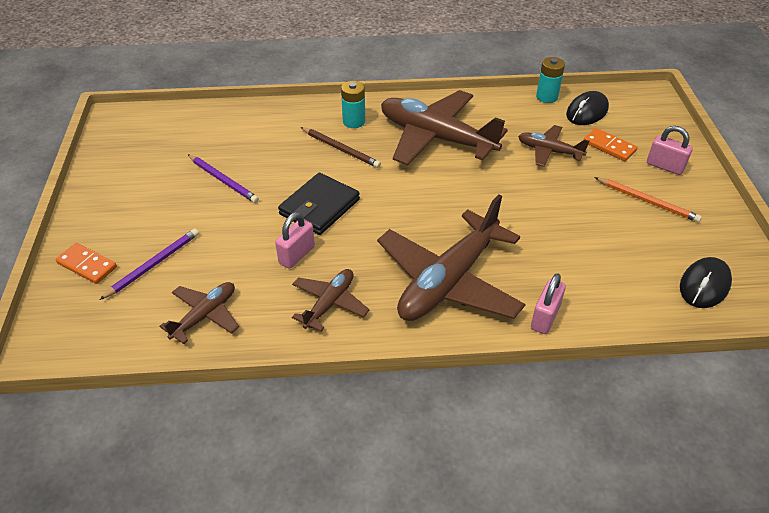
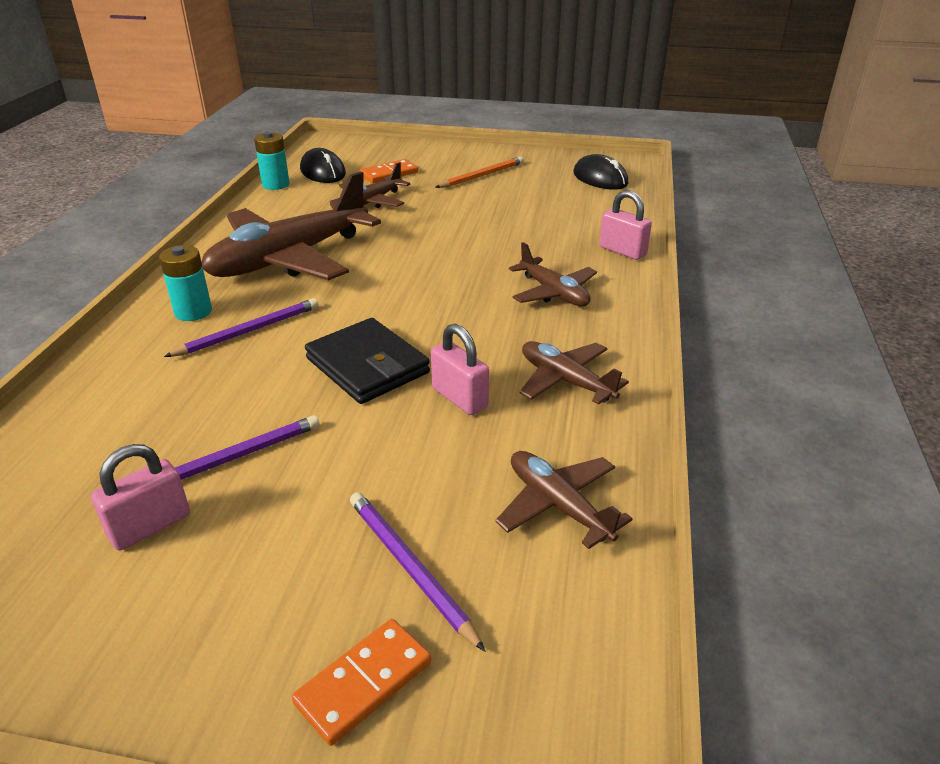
camera: 75 degrees left, 10 degrees down
(341, 149) = (248, 331): brown pencil -> purple pencil
(449, 281) = (553, 293): brown plane -> brown plane, size x0.50
(665, 166) = (437, 159): pink padlock -> pink padlock (150, 526)

